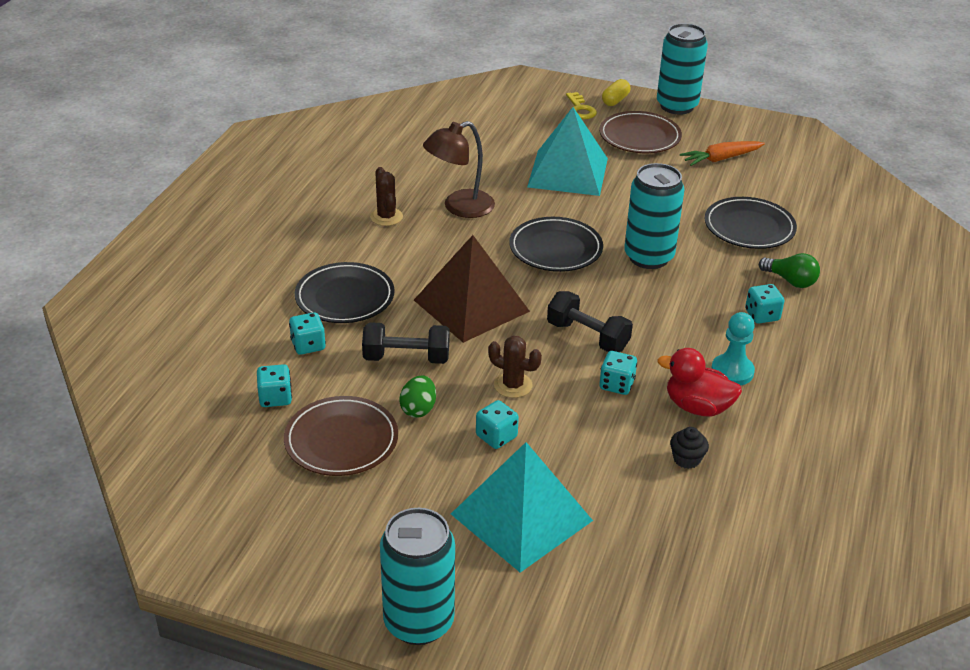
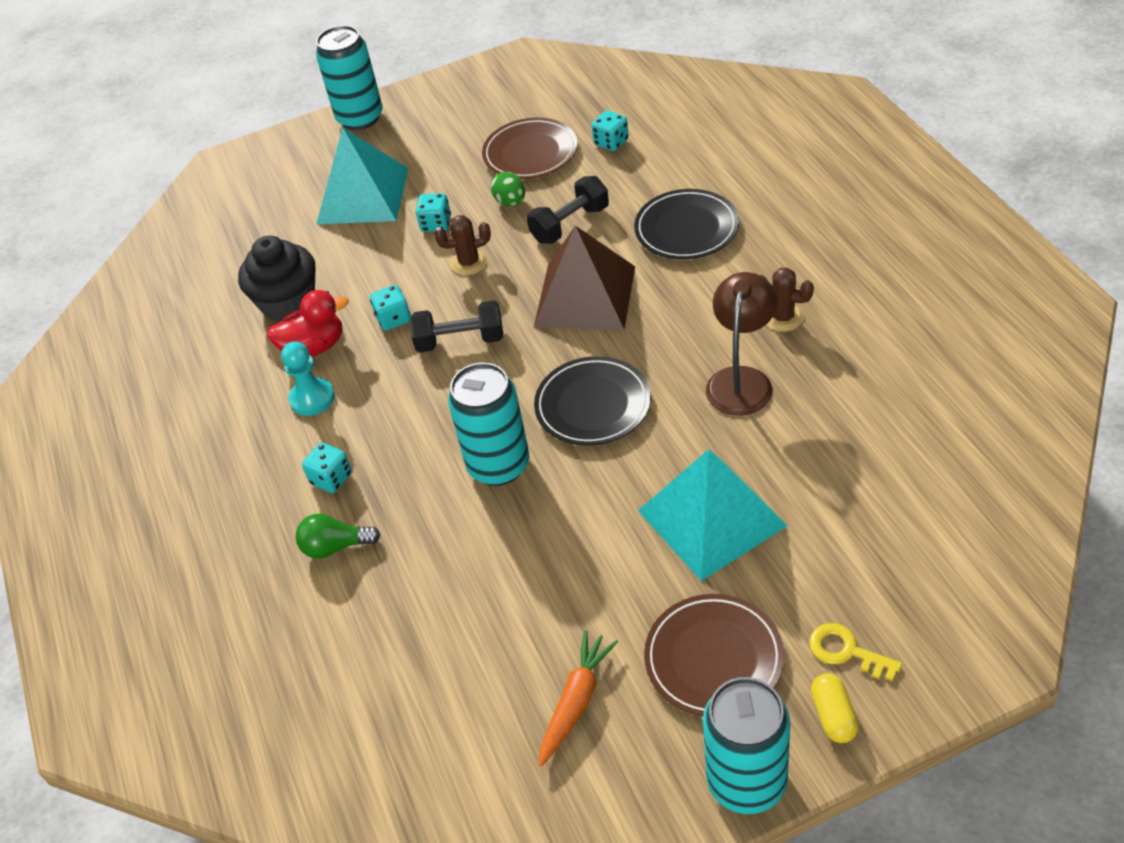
camera: 145 degrees right, 10 degrees up
(308, 345) = (649, 182): turquoise dice -> none
(686, 459) = (288, 303): black cupcake -> black cupcake, size x2.21
(749, 227) = (438, 595): black plate -> none

